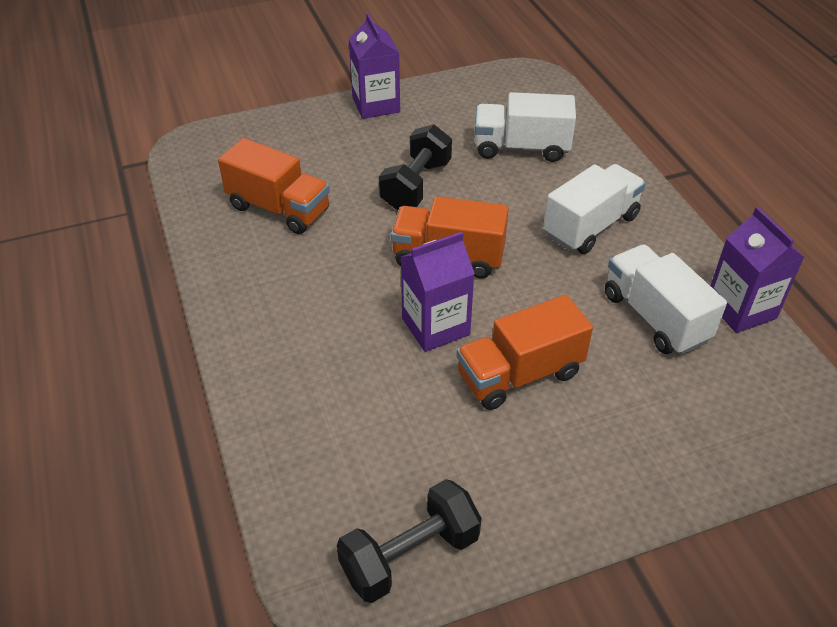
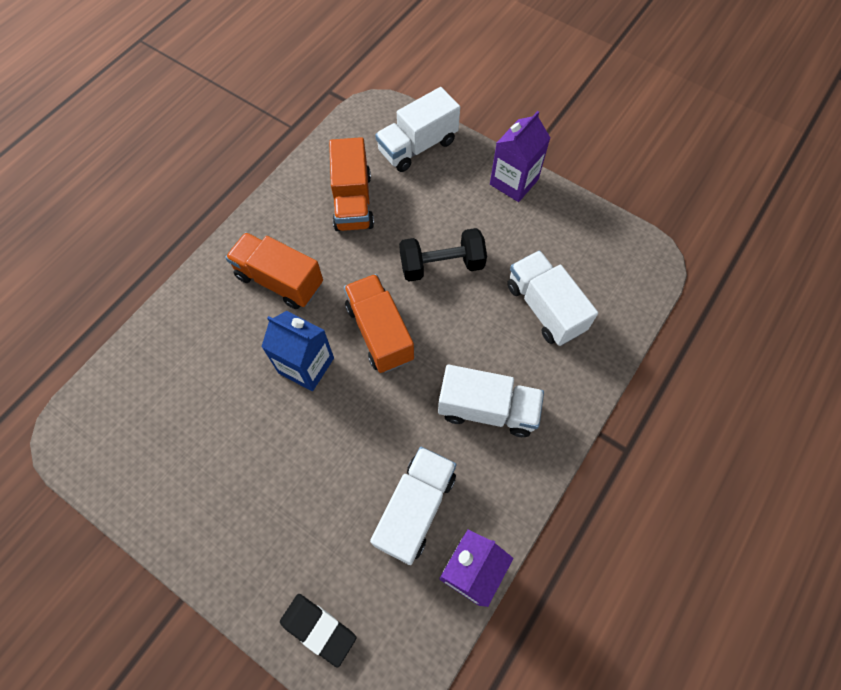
camera: 55 degrees right, 20 degrees up
(267, 140) = (417, 146): none -> white truck
(410, 556) = (112, 464): black dumbbell -> none
(435, 326) = (306, 365): purple carton -> blue carton
(519, 374) = (296, 444): orange truck -> orange truck (280, 280)
(735, 445) = (318, 629): none -> black eraser

